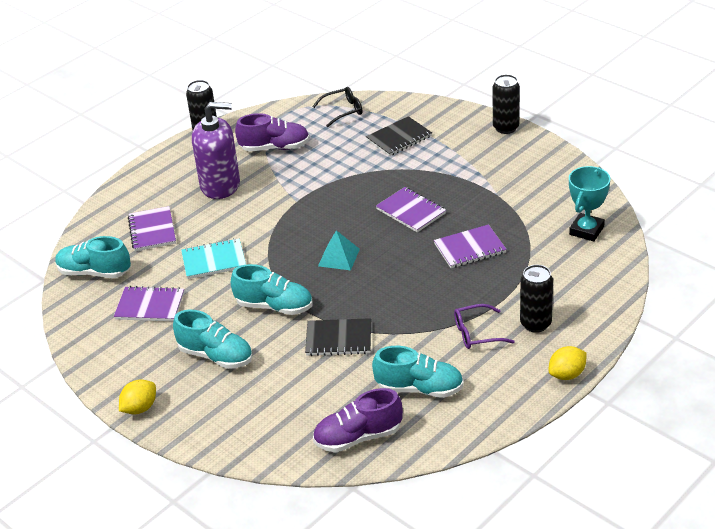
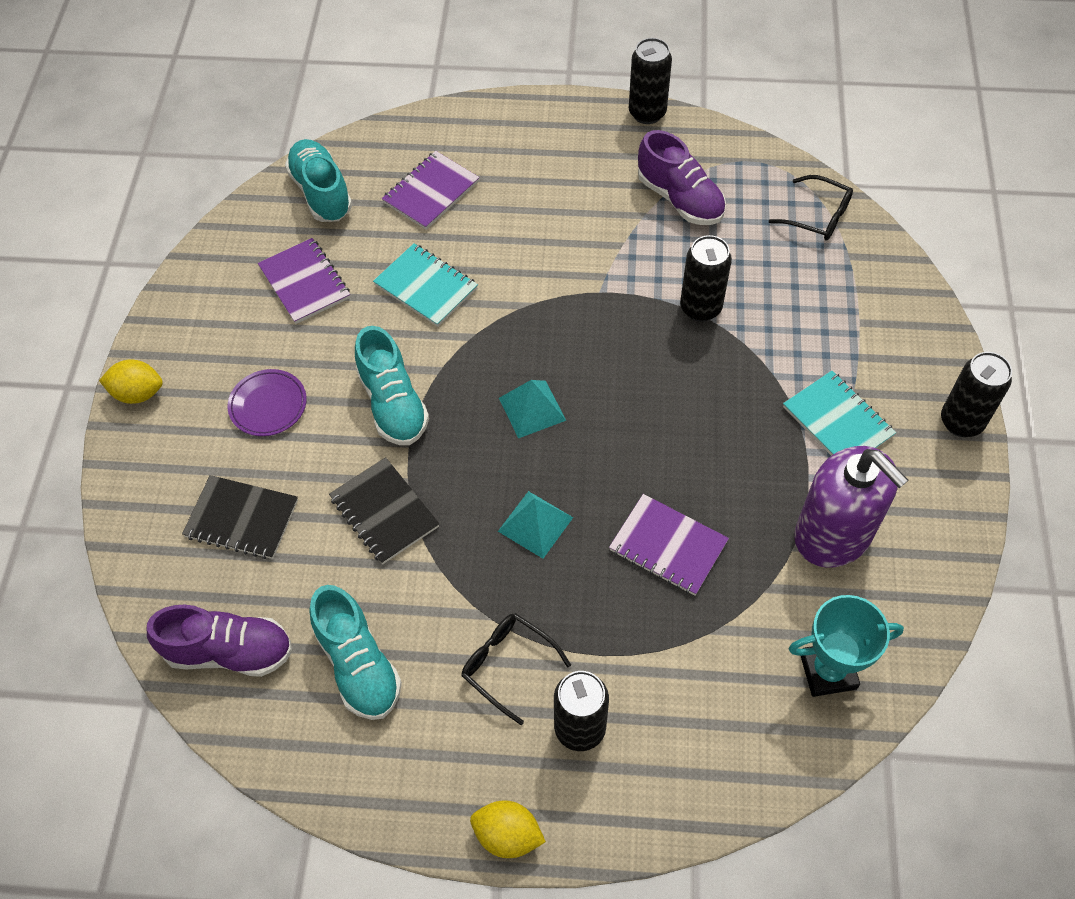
camera: 50 degrees right, 20 degrees up
(216, 356) = (268, 405): turquoise shoe -> purple plate
(220, 185) = (563, 197): purple soap dispenser -> purple soap dispenser (833, 534)
(348, 173) = (700, 308): none -> black can
(358, 437) = (229, 651): purple shoe -> purple shoe turned 150 degrees clockwise
(399, 138) = (820, 314): black notebook -> black notebook (242, 519)
(408, 287) = (535, 524): none -> turquoise pyramid
(411, 211) = (685, 428): purple notebook -> none
(463, 163) = (837, 421): none -> turquoise notebook
(477, 333) = (508, 665): purple glasses -> black glasses

